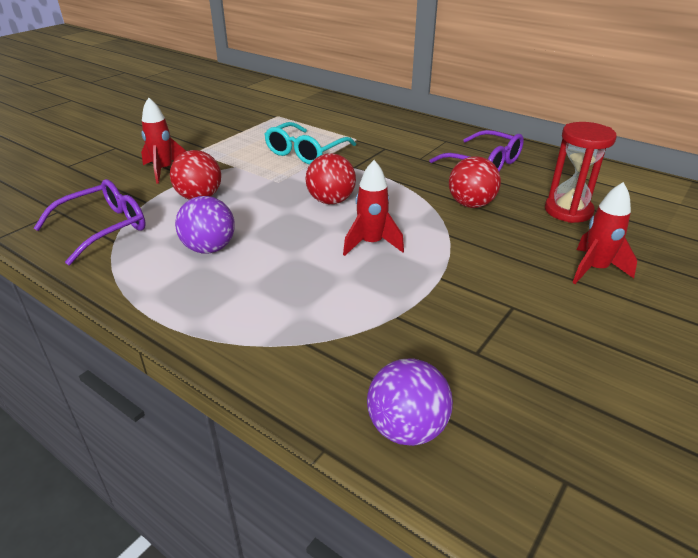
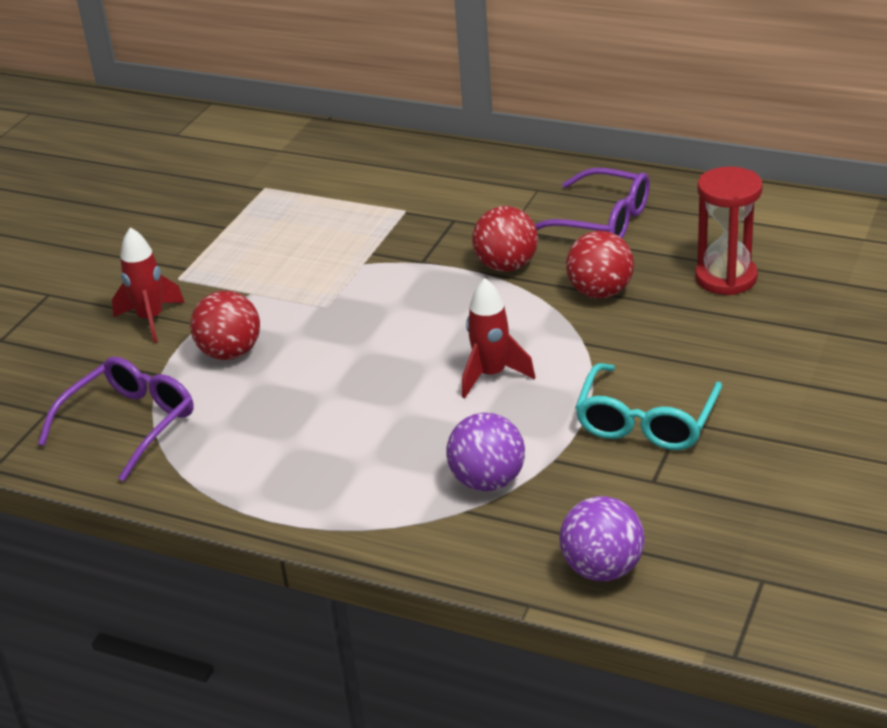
camera: 10 degrees left, 0 degrees up
(209, 248) = (289, 423): purple ball -> purple ball (487, 481)
(305, 152) = (341, 249): turquoise glasses -> turquoise glasses (646, 422)
(331, 201) = (414, 323): red ball -> red ball (506, 266)
(594, 269) = (767, 355): red rocket -> none

